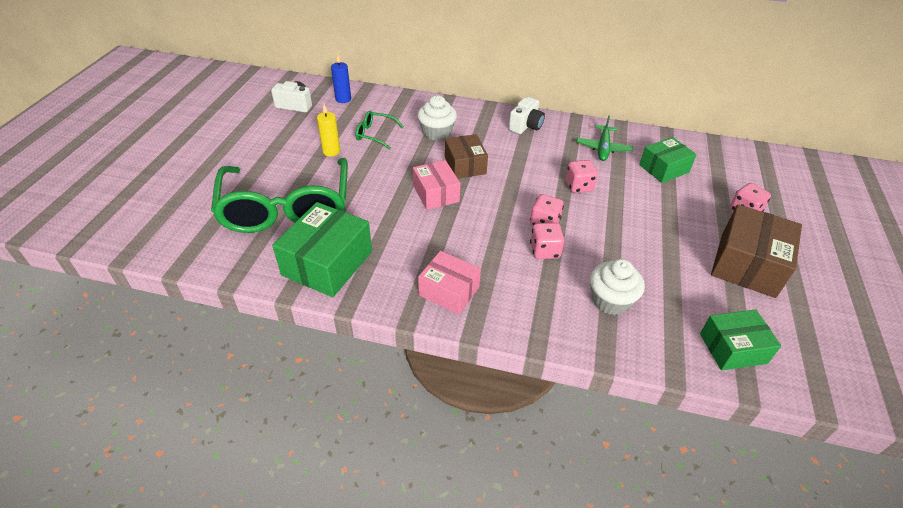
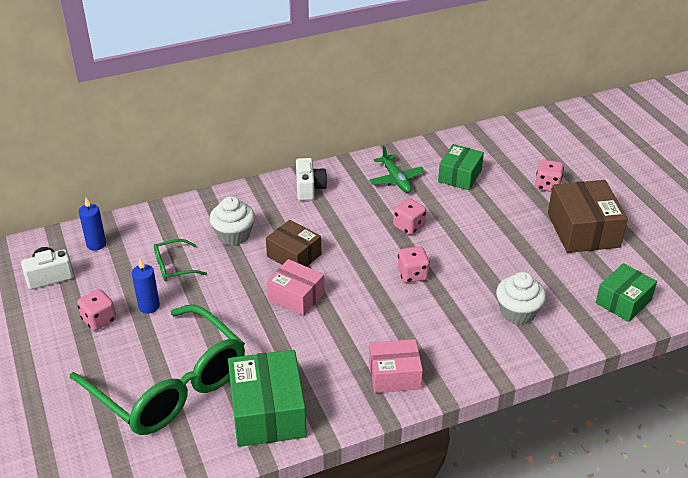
camera: 35 degrees left, 5 degrees down
(331, 151) = (149, 306): yellow candle -> blue candle
(545, 251) = (435, 299): pink dice -> pink dice (99, 320)

